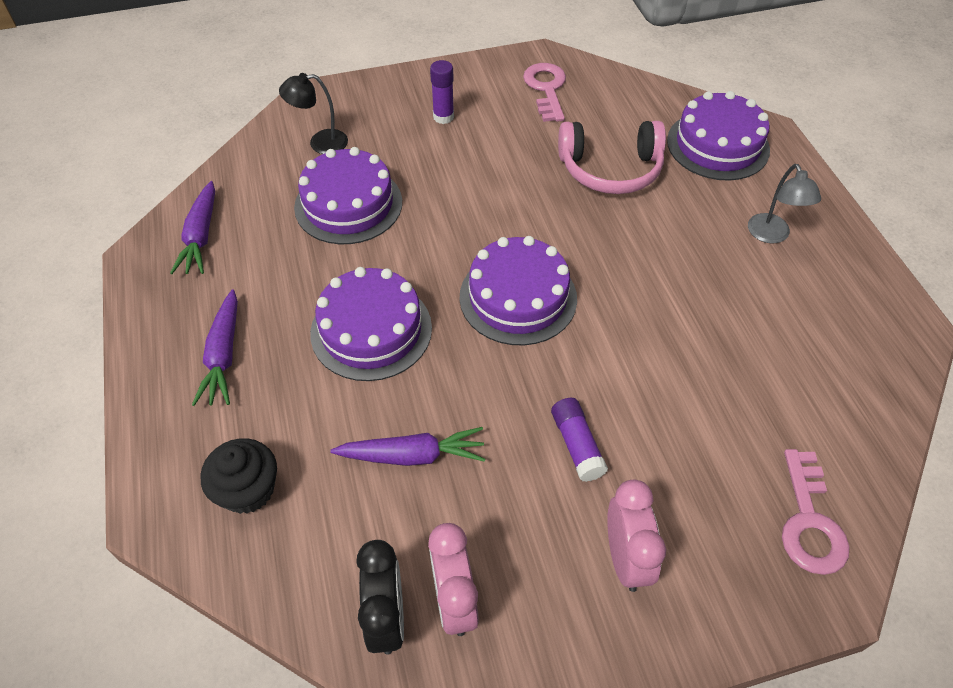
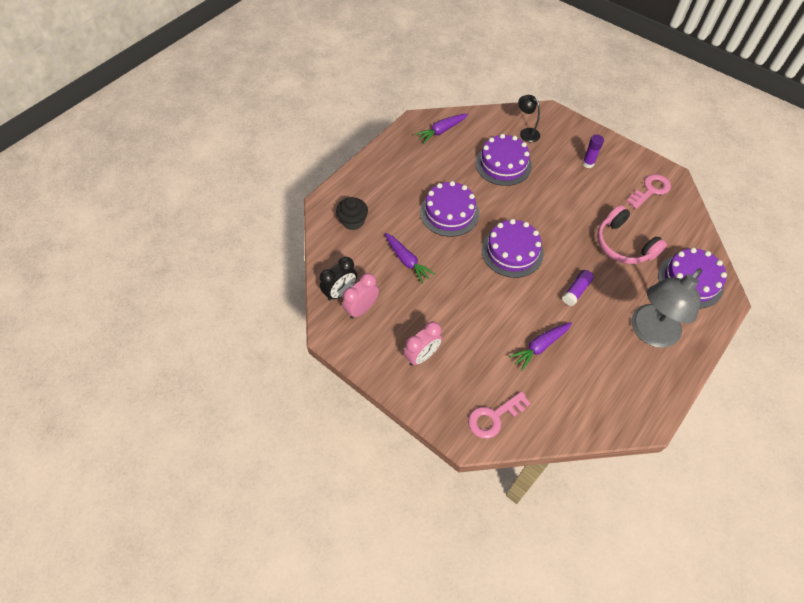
camera: 55 degrees right, 5 degrees up
(223, 356) = (397, 176): purple carrot -> purple carrot (540, 346)
(577, 445) = (458, 312): purple glue stick -> purple glue stick (576, 291)
(772, 235) = (649, 333): grey lamp -> grey lamp, size x1.99

